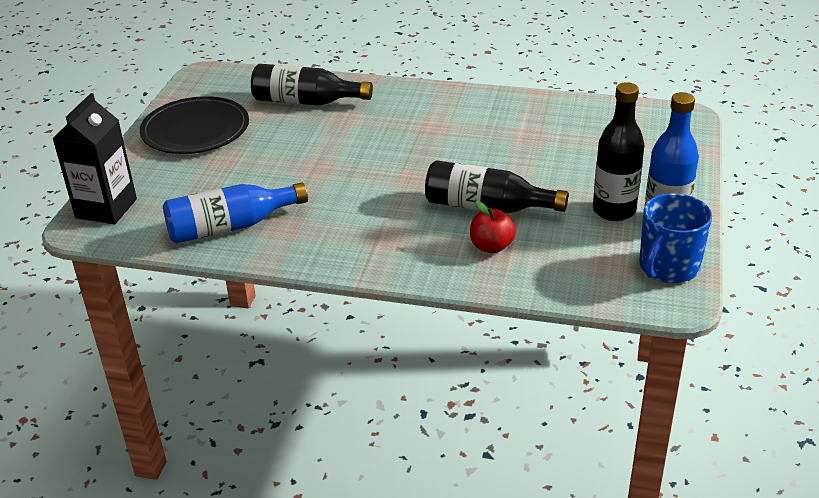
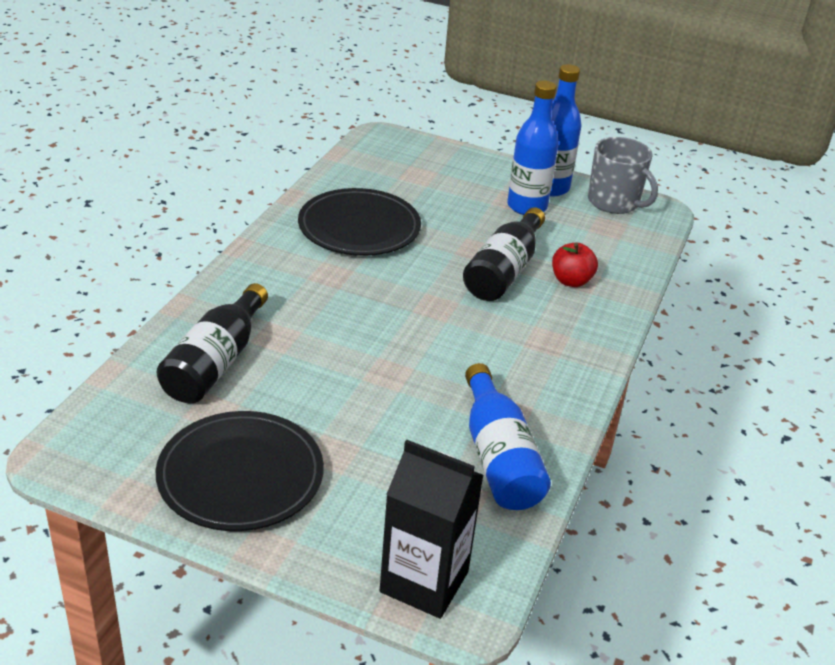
camera: 85 degrees left, 0 degrees up
(512, 128) = (359, 227): none -> black plate
(614, 210) = (527, 206): black bottle -> blue bottle
(668, 267) = (614, 202): blue mug -> grey mug

